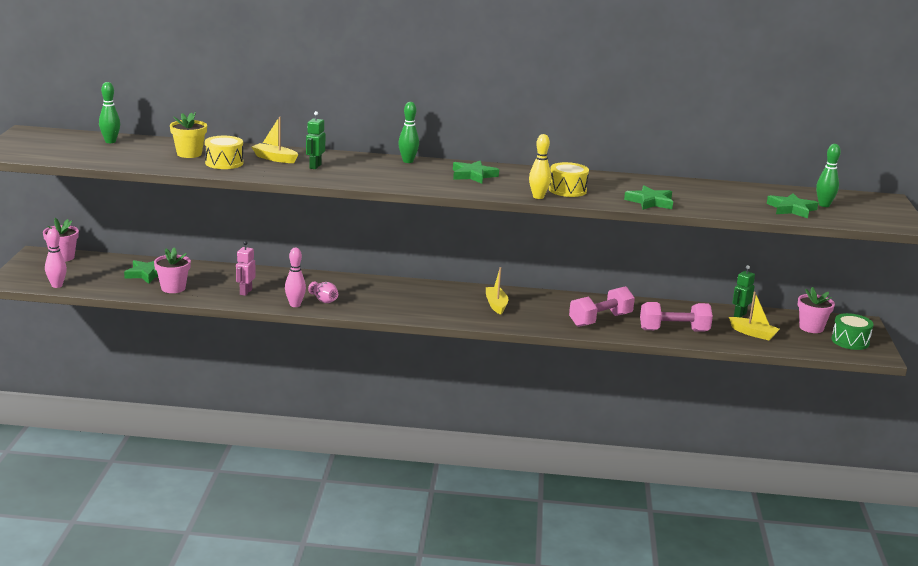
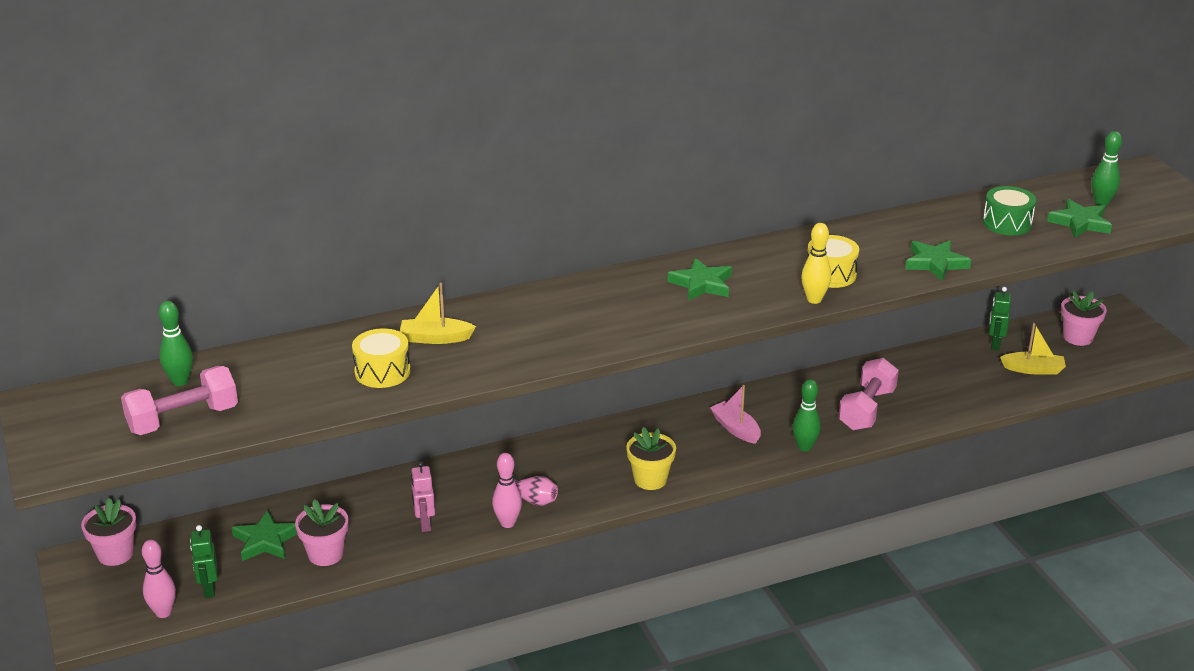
camera: 25 degrees left, 10 degrees up
(189, 154) = (316, 369): yellow flower pot -> yellow flower pot (650, 479)
(315, 166) = (502, 336): green robot -> green robot (209, 589)
(408, 161) = (599, 283): green bowling pin -> green bowling pin (804, 447)
(496, 305) = (736, 429): yellow boat -> pink boat
(674, 330) = (954, 396): pink dumbbell -> pink dumbbell (183, 419)
(850, 341) = (1130, 344): green drum -> green drum (1007, 223)

